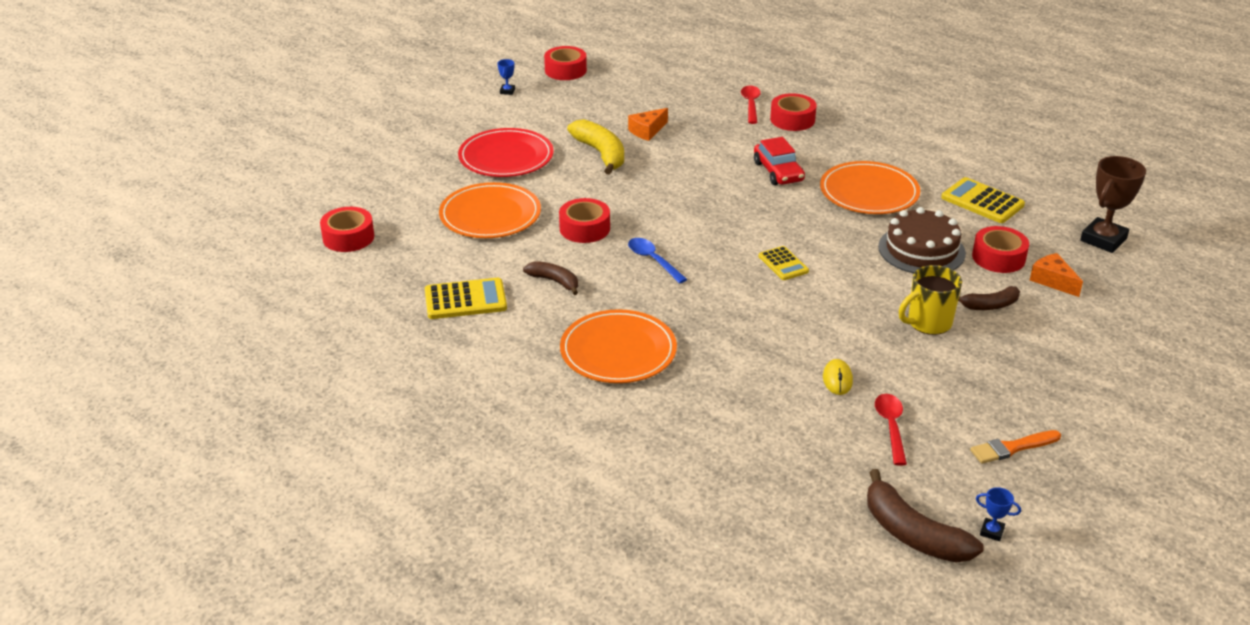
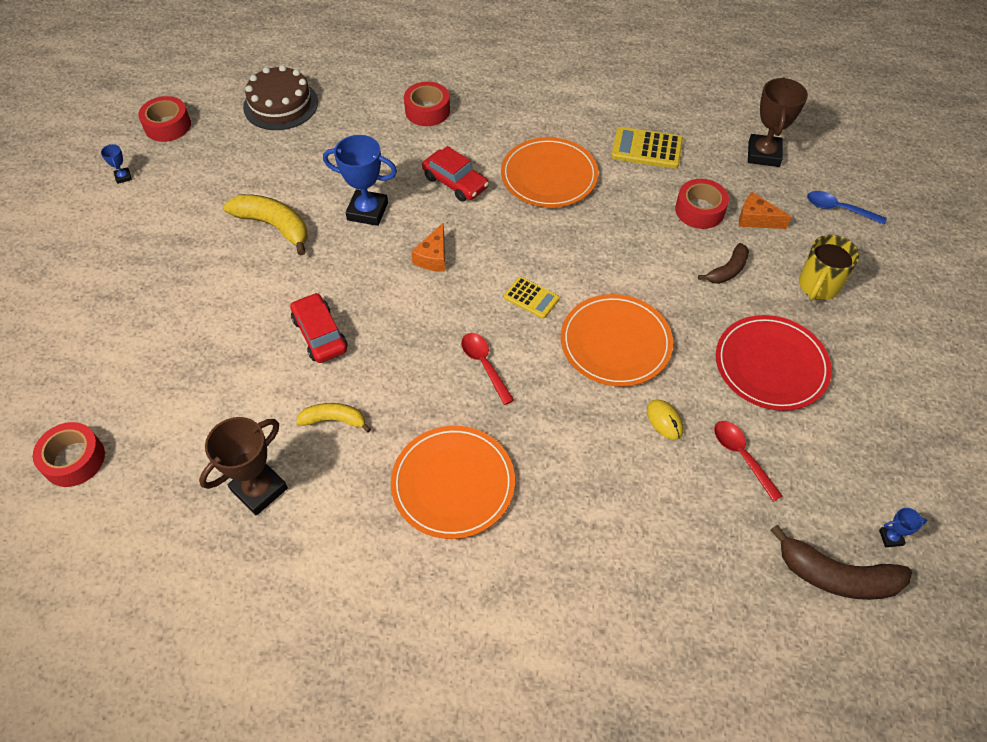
camera: 30 degrees left, 20 degrees up
(465, 300) = (259, 489): yellow calculator -> brown trophy
(490, 215) = (212, 358): orange plate -> orange plate (615, 343)
(506, 157) = (178, 270): red plate -> red plate (771, 365)
(554, 281) = (334, 420): brown banana -> yellow banana
(584, 228) = (320, 334): red tape -> red car
(647, 131) = (301, 177): orange cheese -> orange cheese (433, 257)
(653, 260) = (412, 347): blue spoon -> blue spoon (838, 209)
(685, 167) = (367, 211): none -> blue trophy
(750, 104) = (378, 105): red spoon -> red spoon (484, 365)
(921, 250) = (634, 228): brown cake -> brown cake (281, 105)
(928, 323) = (693, 315): yellow mug -> yellow mug (818, 286)
(1012, 448) = (845, 430): orange brush -> none

